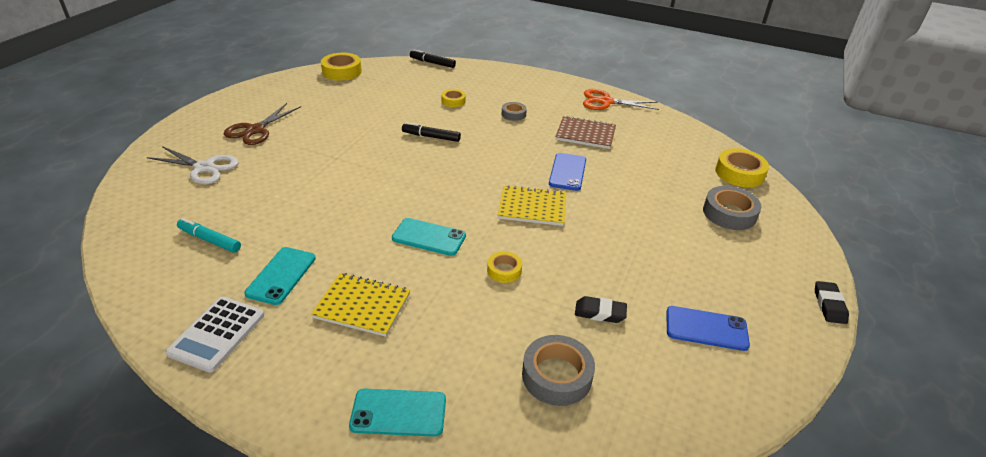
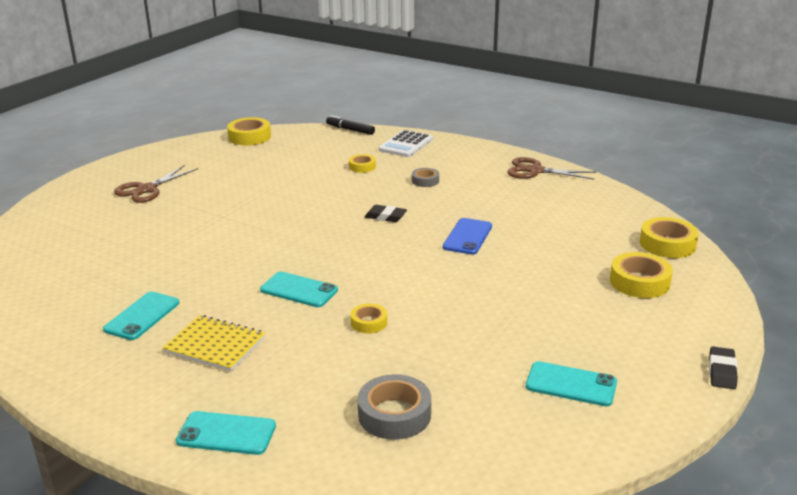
camera: 10 degrees right, 10 degrees down
(204, 168) = (88, 221): white scissors -> none
(210, 240) = (80, 283): turquoise marker -> none
(217, 334) = (70, 360): white calculator -> white calculator (406, 145)
(431, 137) = (328, 200): black marker -> none
(532, 207) = (417, 268): yellow notebook -> none
(585, 134) = (500, 202): brown notebook -> none
(600, 312) = (459, 364): black eraser -> black eraser (385, 217)
(606, 102) = (535, 171): orange scissors -> brown scissors
(706, 328) = (571, 384): blue phone -> turquoise phone
(729, 213) = (639, 282): grey tape -> yellow tape

